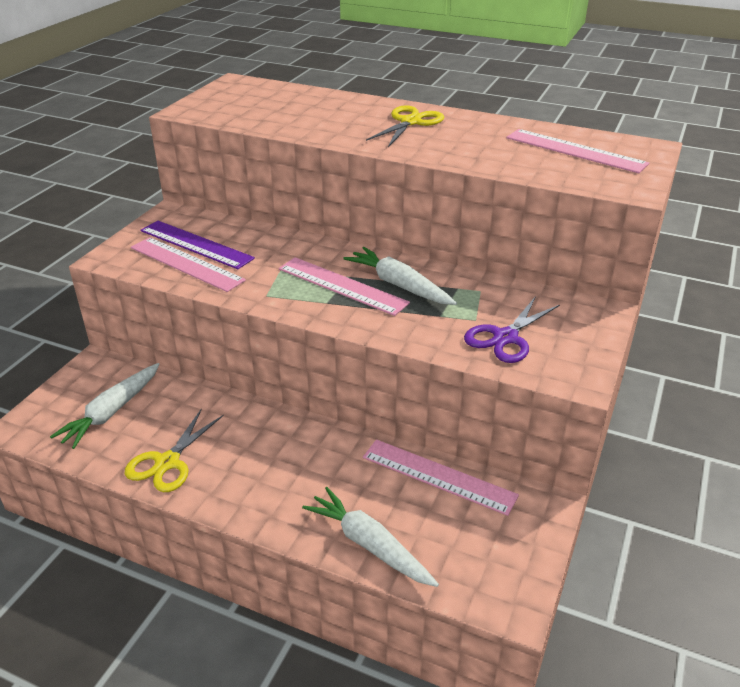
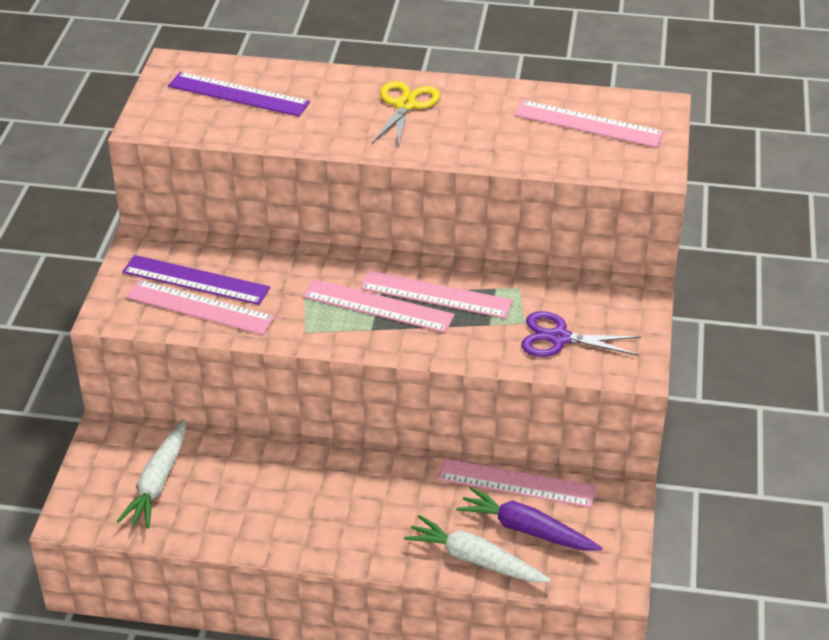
camera: 15 degrees left, 5 degrees up
(167, 462) = (246, 523): yellow scissors -> none
(273, 102) = (238, 94): none -> purple ruler
(399, 285) = (436, 295): white carrot -> pink ruler
(433, 524) = (526, 529): none -> purple carrot
(505, 337) = (559, 338): purple scissors -> purple scissors turned 75 degrees clockwise

